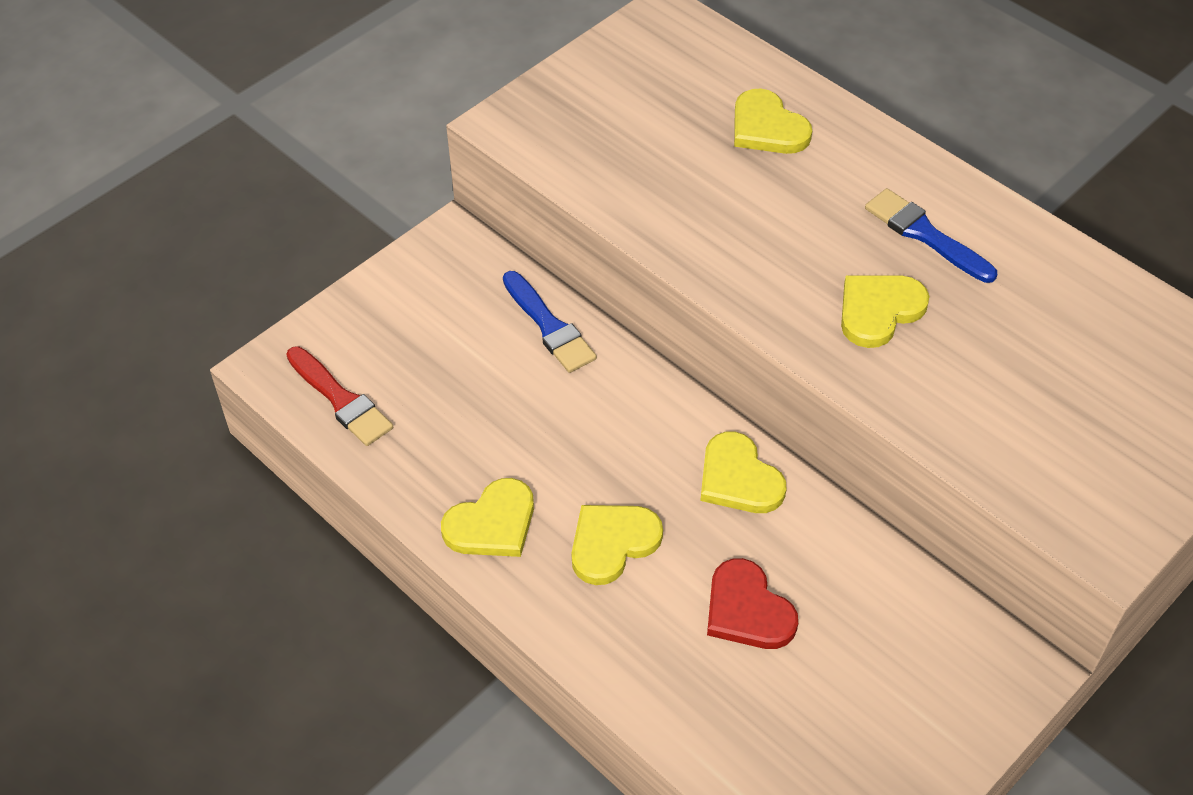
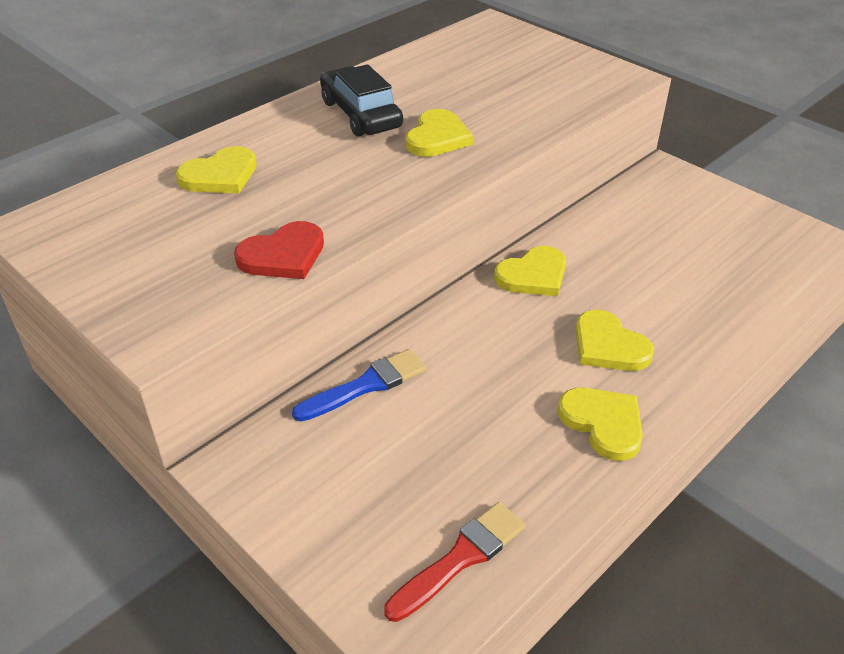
camera: 90 degrees left, 10 degrees down
(747, 610) = (652, 276): red heart -> red heart (283, 255)
(879, 311) = (437, 137): yellow heart -> yellow heart turned 120 degrees counterclockwise
(925, 235) = (361, 114): blue brush -> black car

